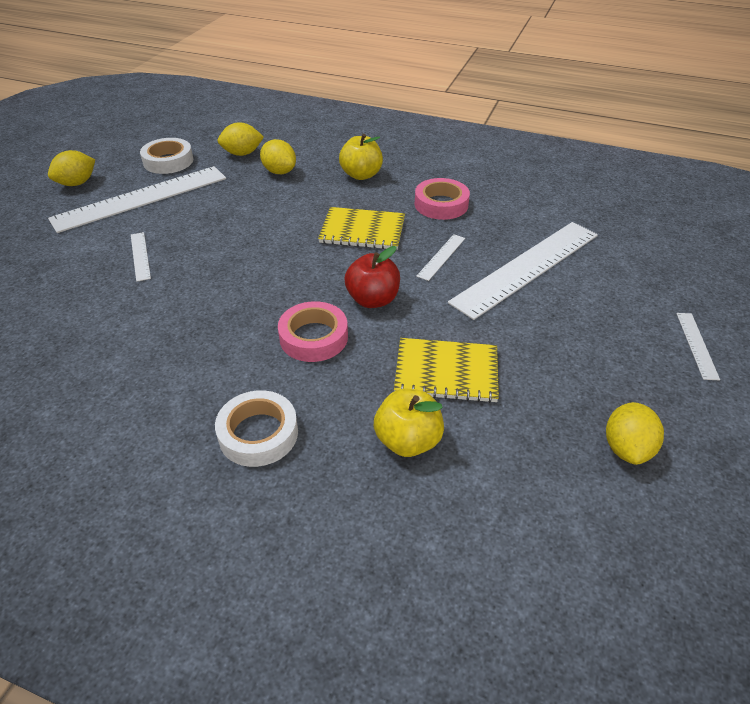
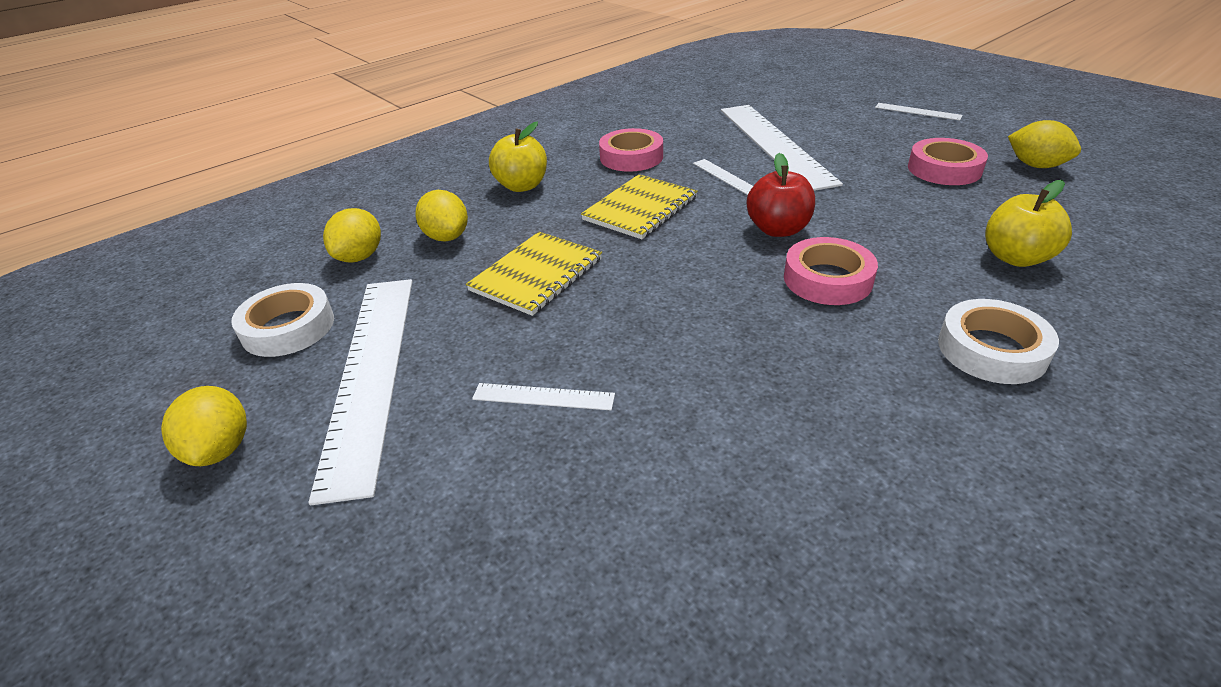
camera: 60 degrees left, 5 degrees down
(279, 172) = (446, 237): yellow lemon -> yellow lemon turned 75 degrees clockwise
(446, 372) = (917, 216): yellow notebook -> yellow notebook (536, 275)
(560, 379) = (944, 169): none -> pink tape

